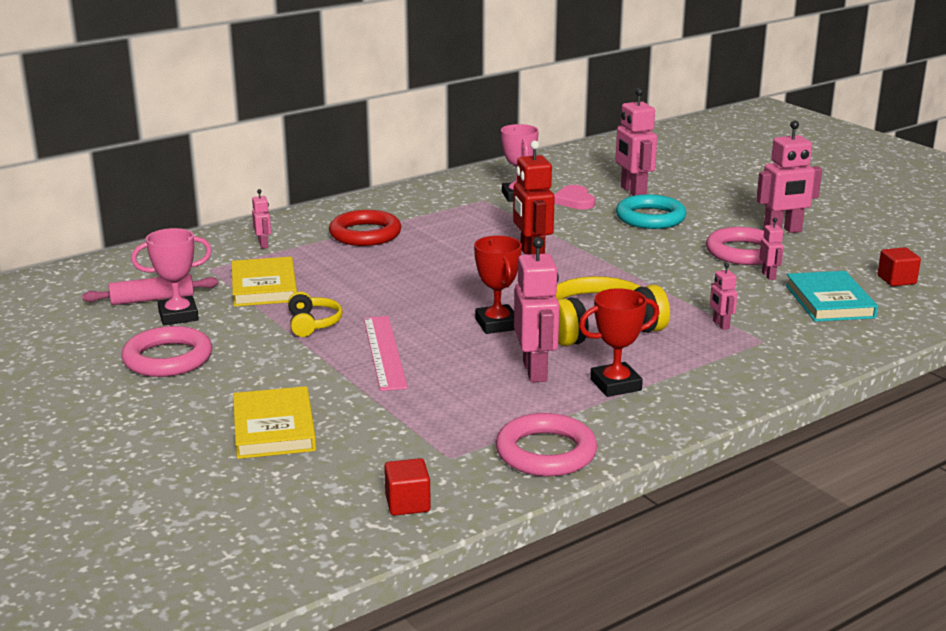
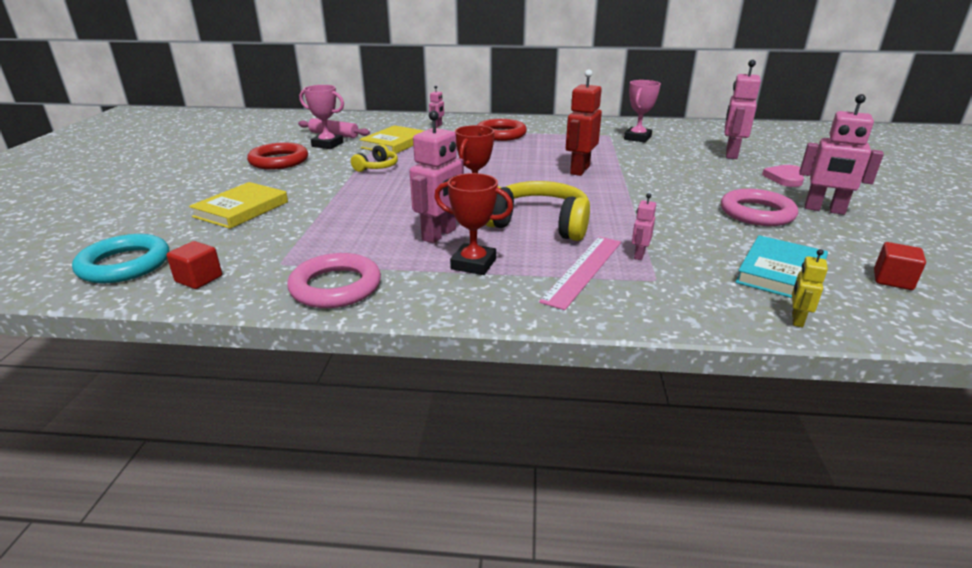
camera: 40 degrees right, 5 degrees up
(168, 358) = (279, 161): pink ring -> red ring
(384, 352) = (379, 192): pink ruler -> pink ruler (583, 270)
(574, 200) = (673, 149): pink heart -> pink heart (785, 178)
(650, 218) = (715, 172): turquoise ring -> turquoise ring (125, 264)
(769, 276) = (751, 235): pink robot -> none
(884, 334) = (797, 320): none -> yellow robot

